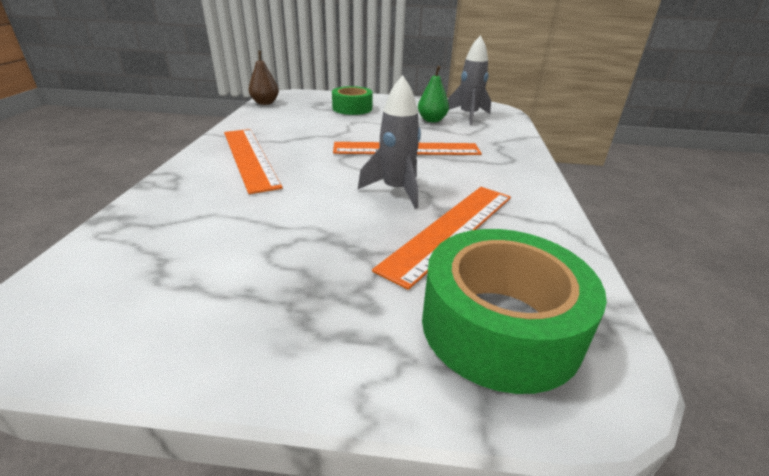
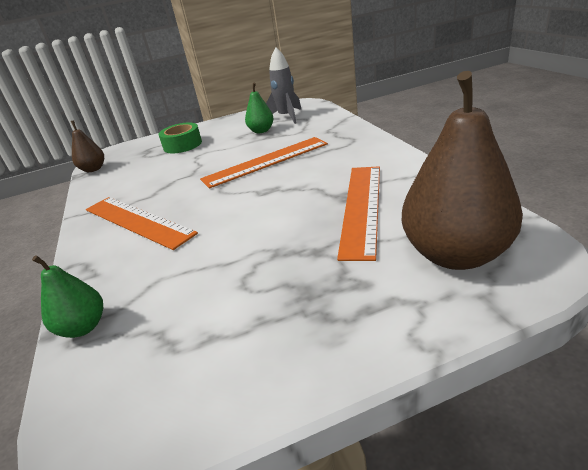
camera: 20 degrees left, 0 degrees up
(120, 226) = (83, 327): none -> green pear
(396, 190) = (292, 196): grey rocket -> none
(500, 326) = (455, 254): green tape -> brown pear

